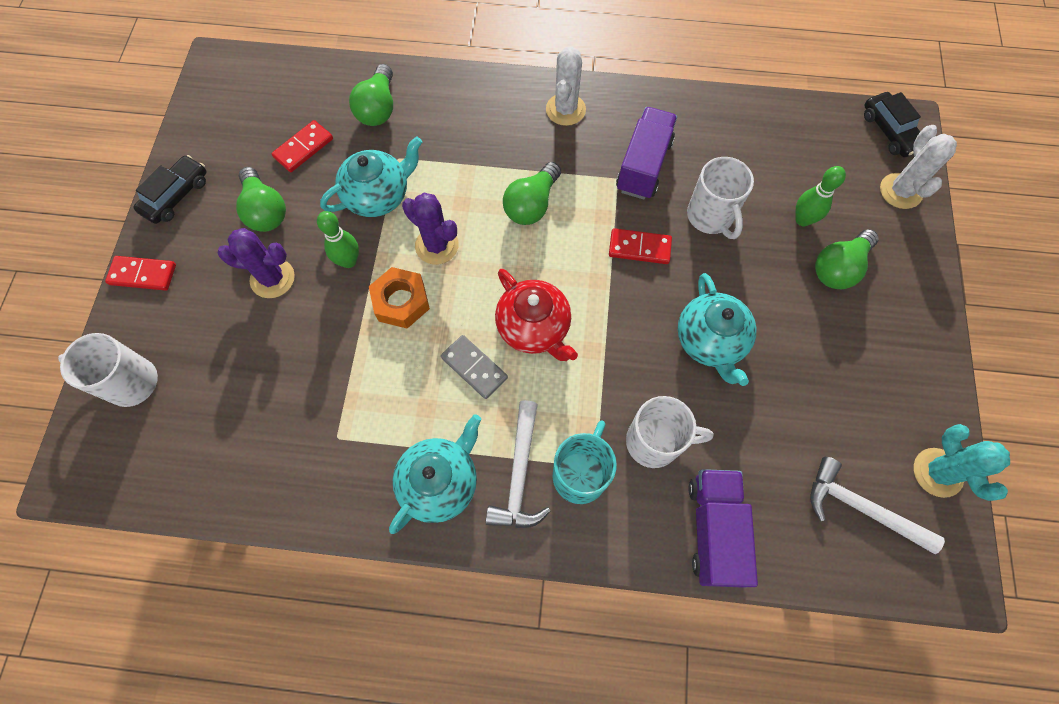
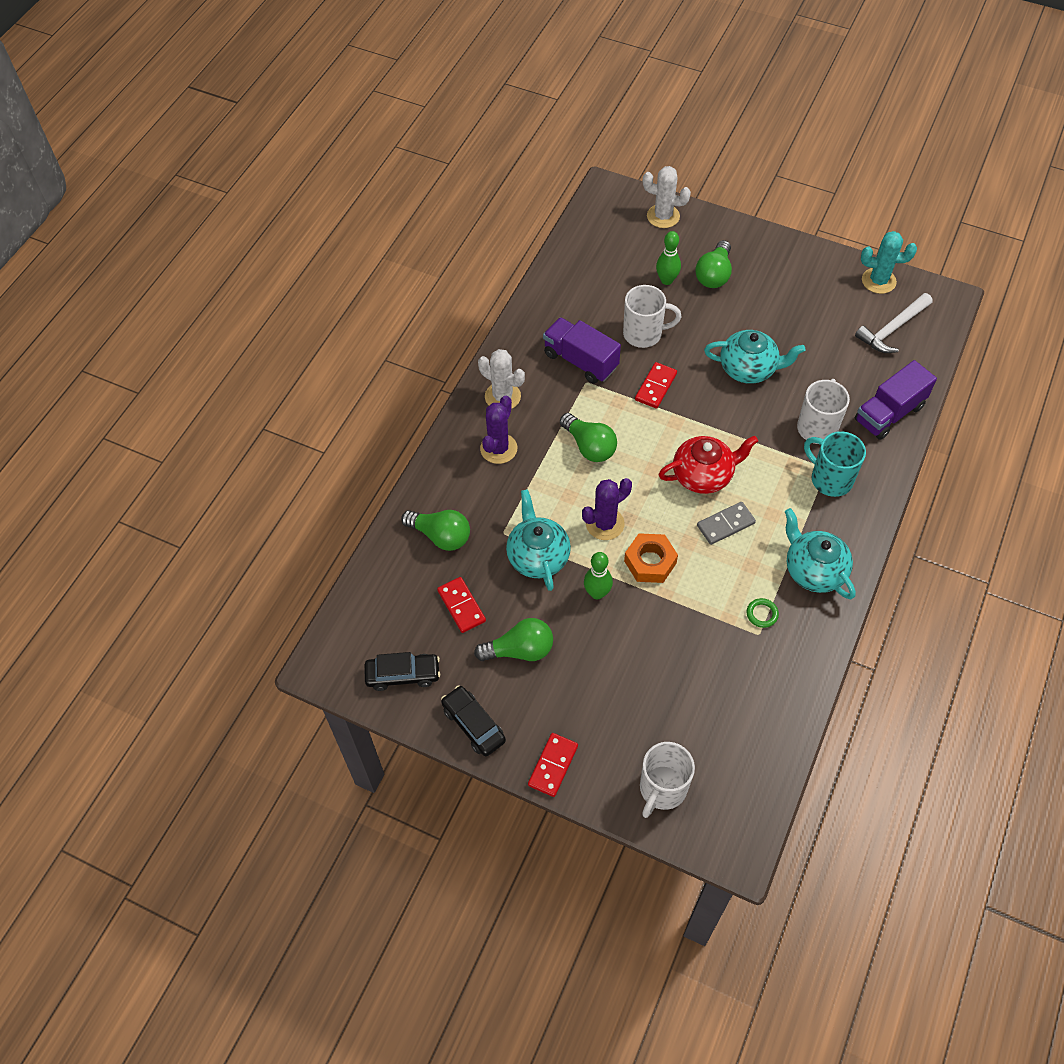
camera: 70 degrees left, 10 degrees down
(272, 278) = (594, 656): purple cactus -> purple cactus (498, 448)
(364, 435) = (762, 614): none -> green ring
(519, 474) = (821, 517): white hammer -> none
(714, 530) = (889, 413): purple truck -> purple truck turned 60 degrees counterclockwise
(838, 268) = (714, 275): green light bulb -> green light bulb turned 45 degrees clockwise
(889, 131) = (609, 202): black car -> black car (403, 675)

